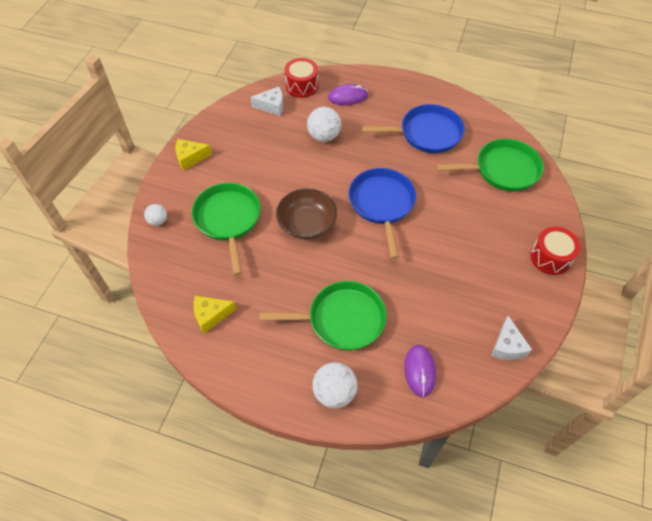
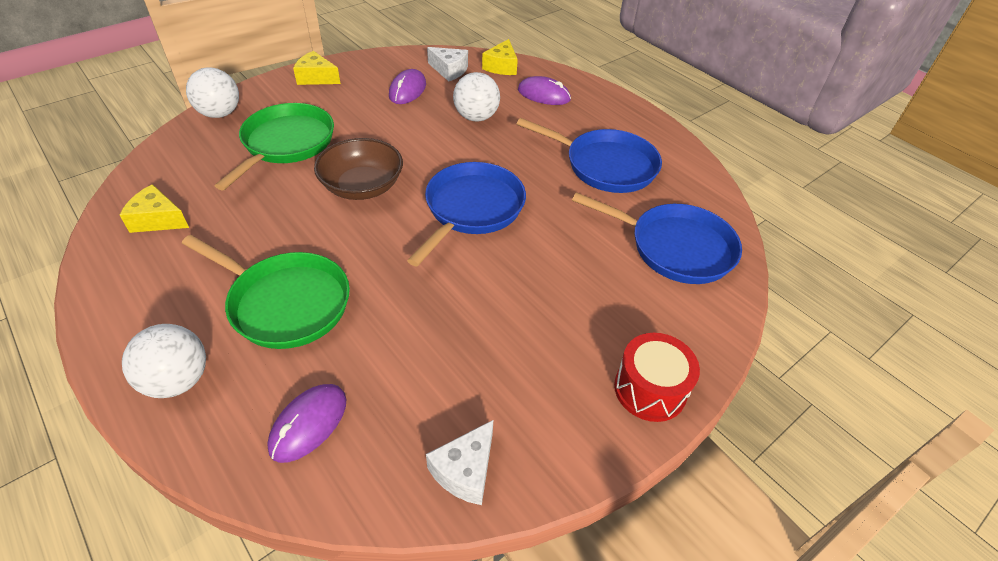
camera: 30 degrees right, 10 degrees down
(158, 221) = (220, 114): white ball -> white ball, size x1.71
(261, 136) = (407, 90): none -> purple mouse
(302, 86) = (501, 66): red drum -> yellow cheese
(502, 170) = (675, 247): green pan -> blue pan

